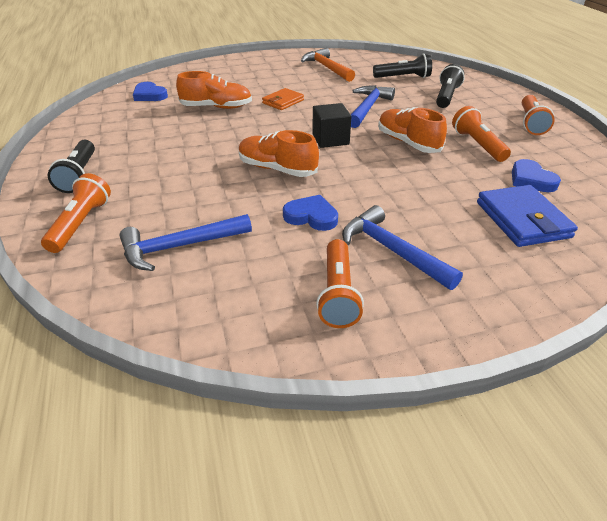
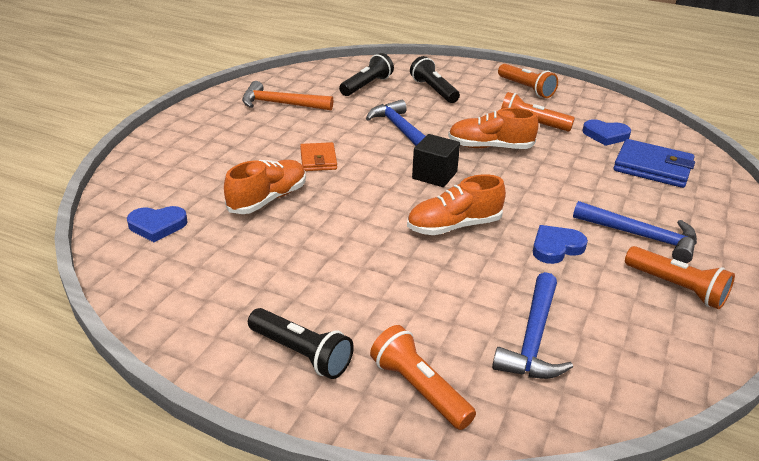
camera: 50 degrees left, 5 degrees down
(392, 250) = (641, 236): blue hammer -> blue hammer turned 150 degrees counterclockwise

